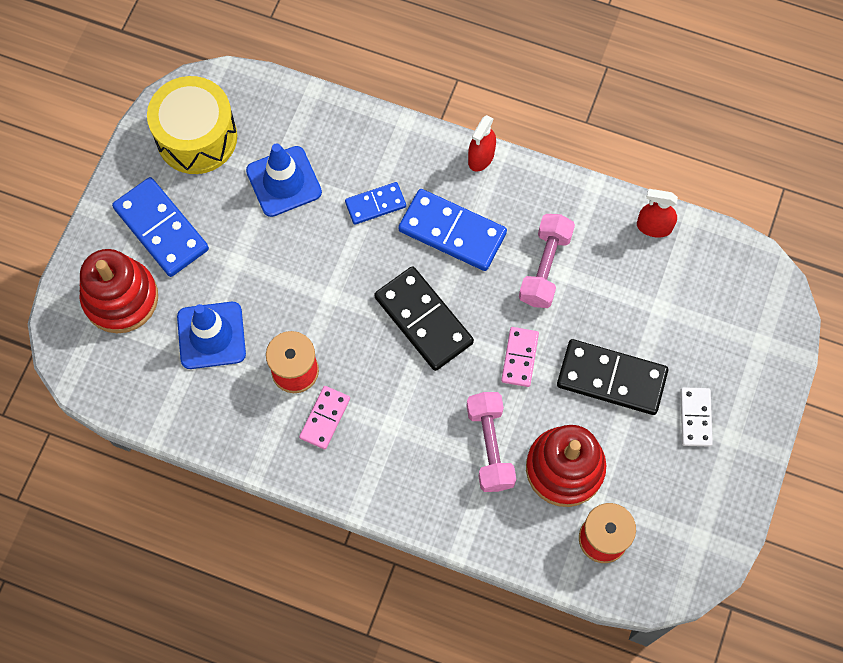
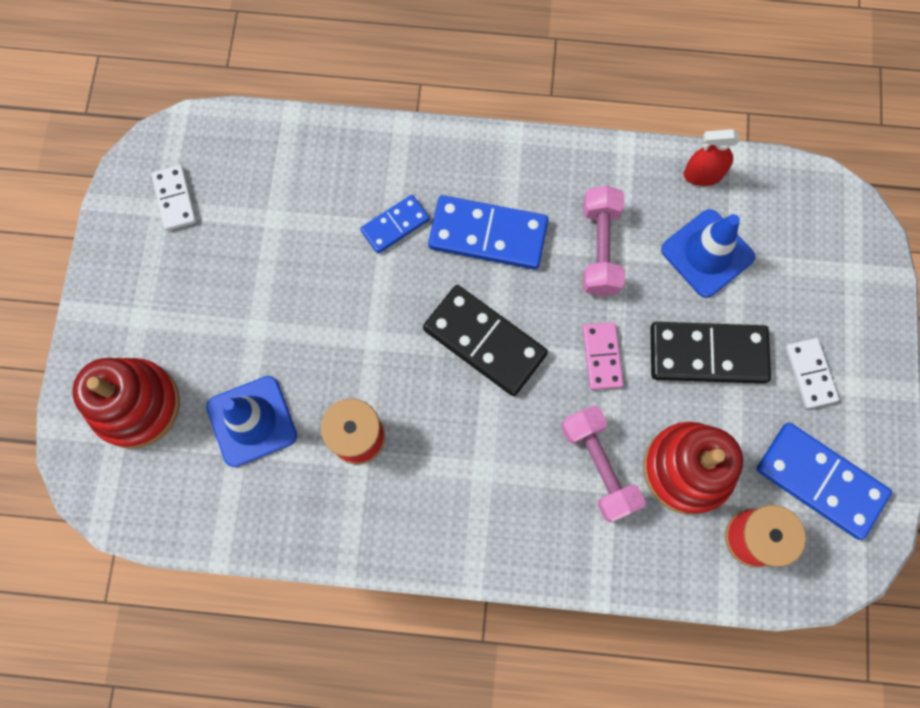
camera: 15 degrees left, 5 degrees up
(161, 229) = (162, 313): blue domino -> blue domino (820, 481)
(197, 137) = (175, 199): yellow drum -> white domino
(284, 181) = (286, 225): blue traffic cone -> blue traffic cone (707, 253)
(325, 418) = (406, 483): pink domino -> none
(481, 157) = (495, 144): red spray bottle -> none

